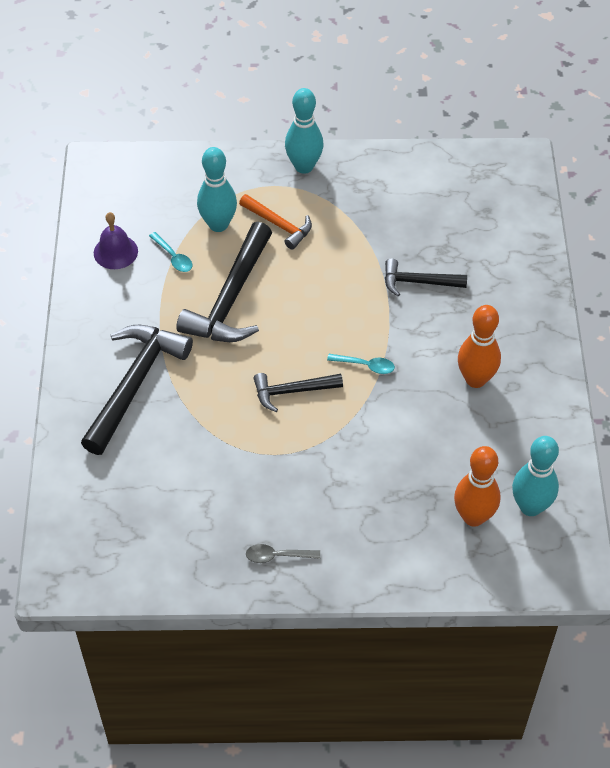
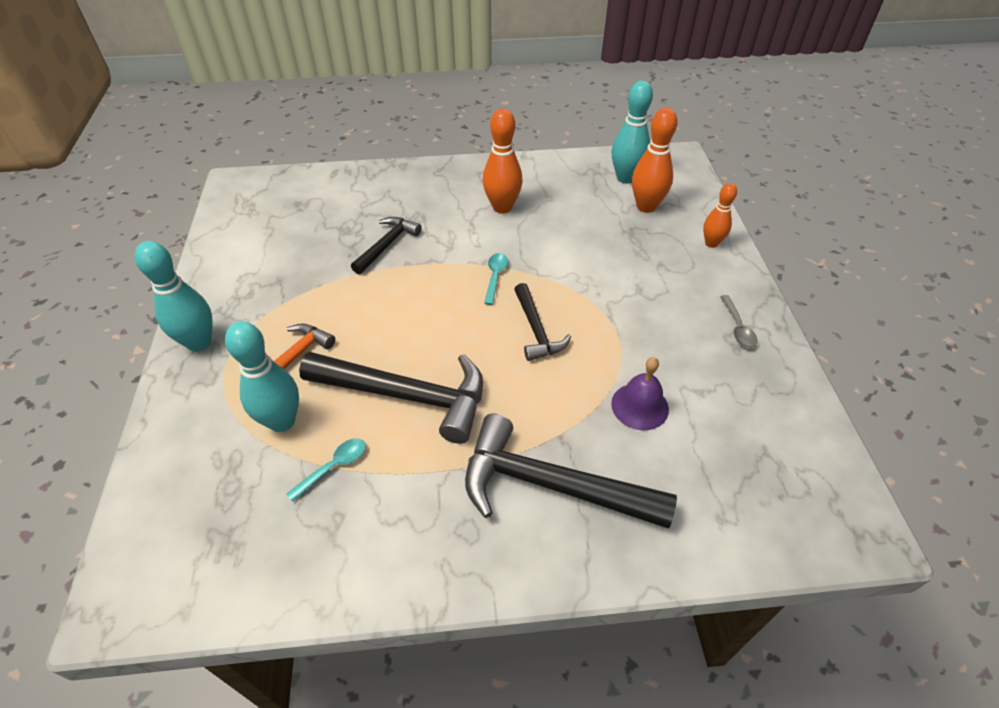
camera: 95 degrees left, 5 degrees down
(115, 252) = (316, 544): purple bell -> purple bell (640, 406)
(405, 567) = (711, 243): none -> orange bowling pin
(418, 282) = (387, 245): black hammer -> black hammer turned 150 degrees counterclockwise

